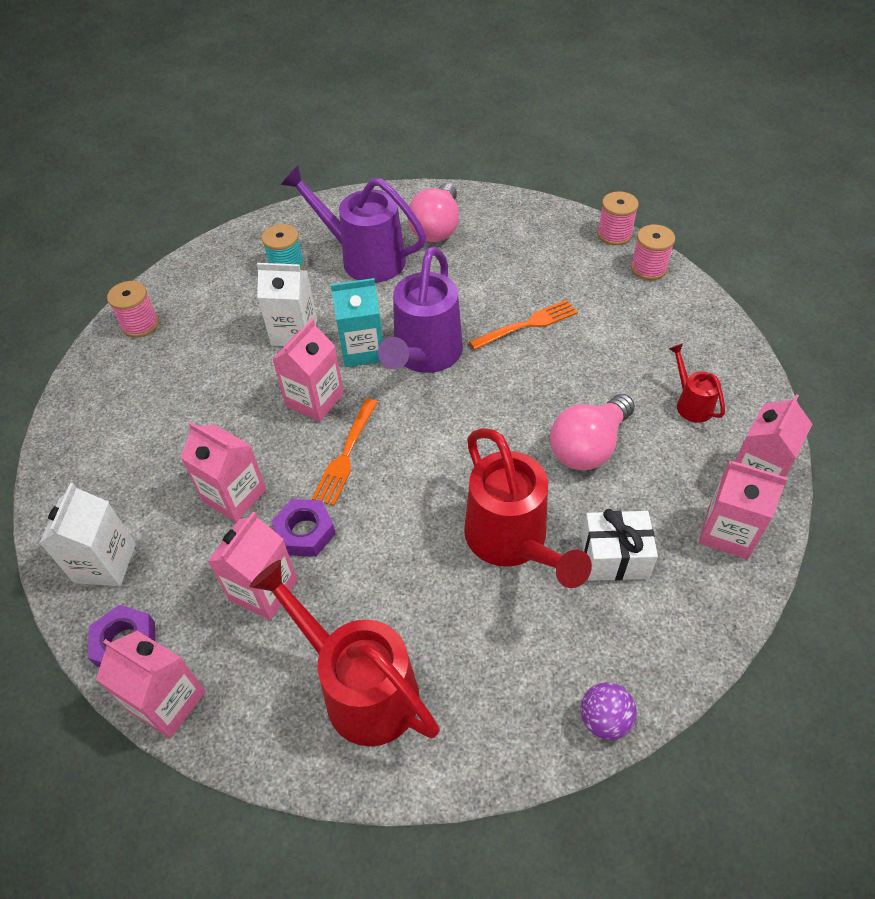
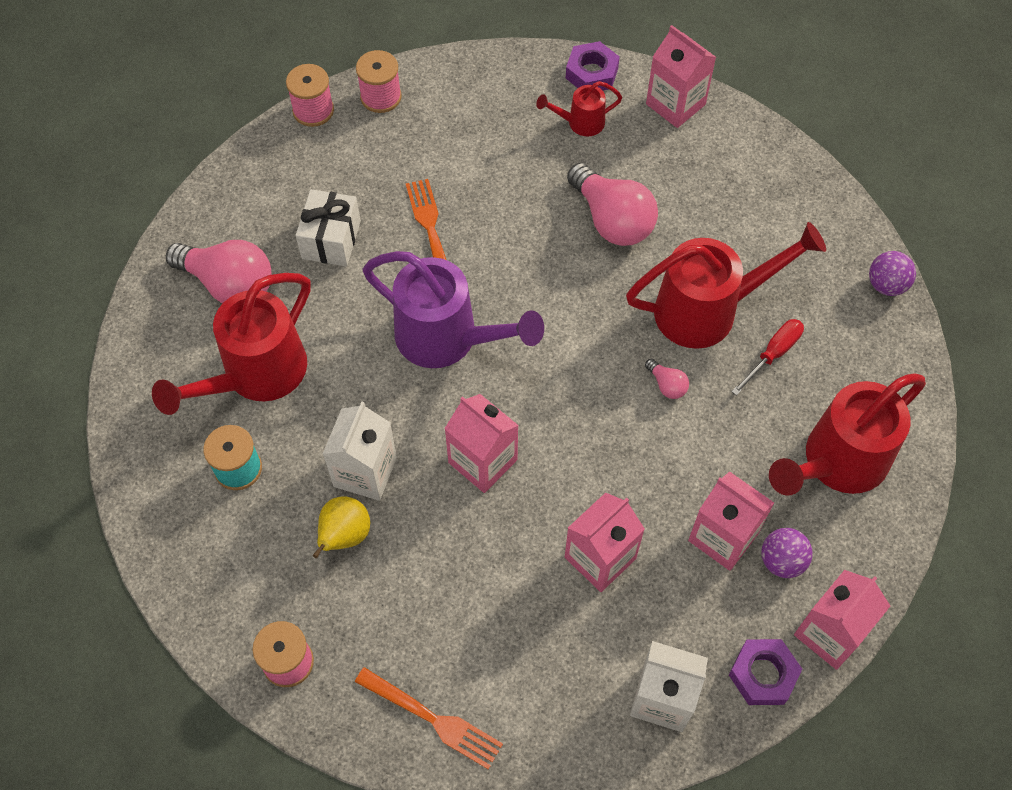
camera: 80 degrees left, 10 degrees up
(240, 332) = (344, 535): none -> yellow pear
(243, 646) = (782, 561): none -> purple ball
(305, 532) = (662, 491): purple nut -> purple nut (591, 73)
(346, 455) = (570, 439): orange fork -> orange fork (433, 719)
(362, 350) = (418, 400): turquoise carton -> none
(364, 258) = (255, 375): purple watering can -> red watering can
(417, 519) = (667, 385): none -> pink light bulb
(477, 608) = (773, 354): none -> red screwdriver
(614, 557) = (739, 235): white gift -> white gift (331, 239)
(727, 532) = (729, 145): pink carton -> none

